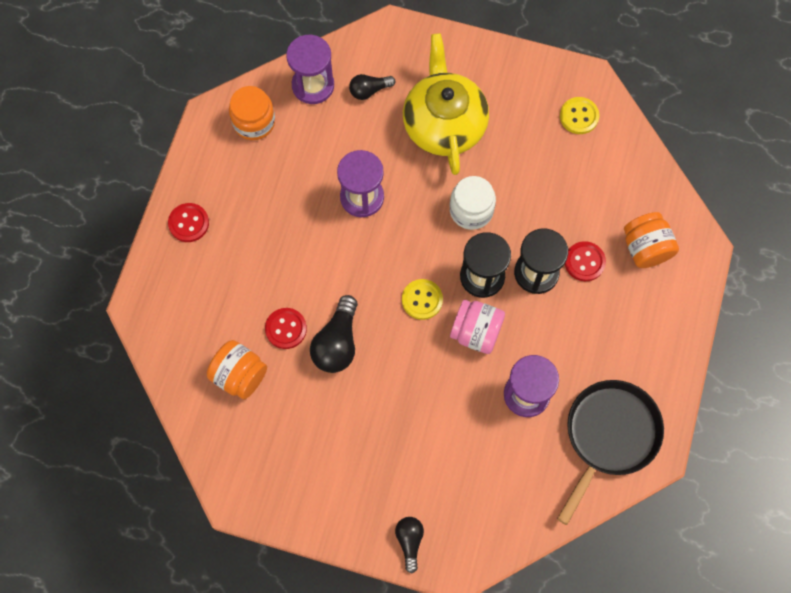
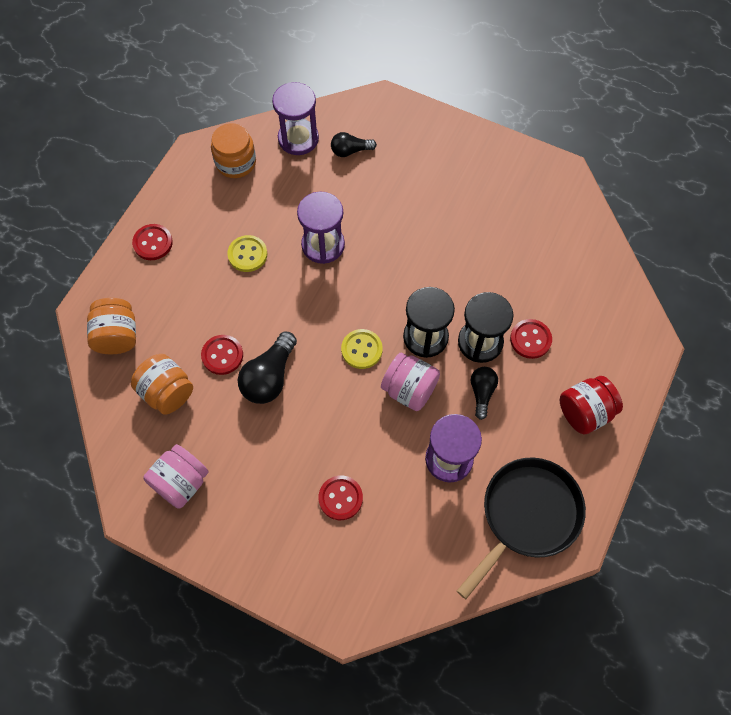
camera: 10 degrees right, 5 degrees down
(274, 462) = (181, 482): none -> pink jar
(409, 541) = (300, 588): black light bulb -> black light bulb (482, 393)
(430, 450) = (340, 498): none -> red button
(444, 124) = (415, 191): yellow teapot -> none
(471, 210) = (426, 273): white jar -> none
(579, 116) = (548, 203): yellow button -> yellow button (247, 254)
(645, 248) = (594, 336): orange jar -> orange jar (117, 336)
(648, 326) = (584, 412): none -> red jar

